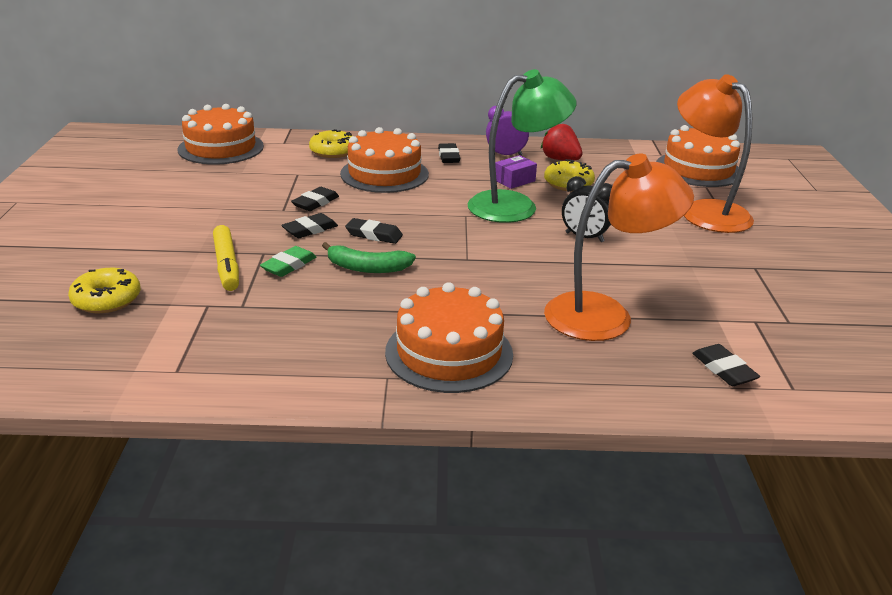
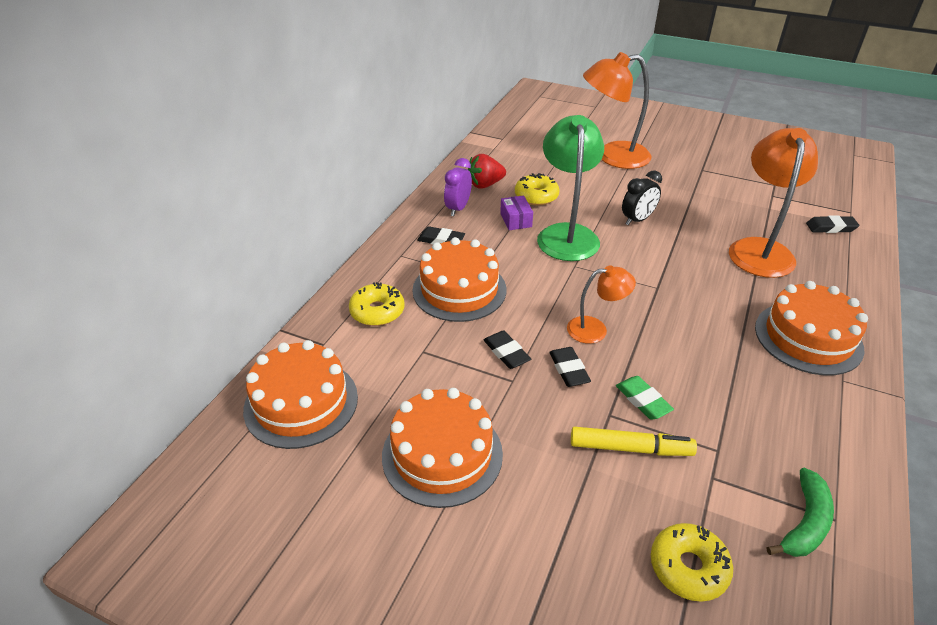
camera: 65 degrees left, 10 degrees up
(367, 268) = (660, 349): green banana -> green banana (805, 522)
(374, 235) = (595, 329): black eraser -> orange lamp
(698, 169) = (539, 134): orange cake -> orange cake (442, 454)

